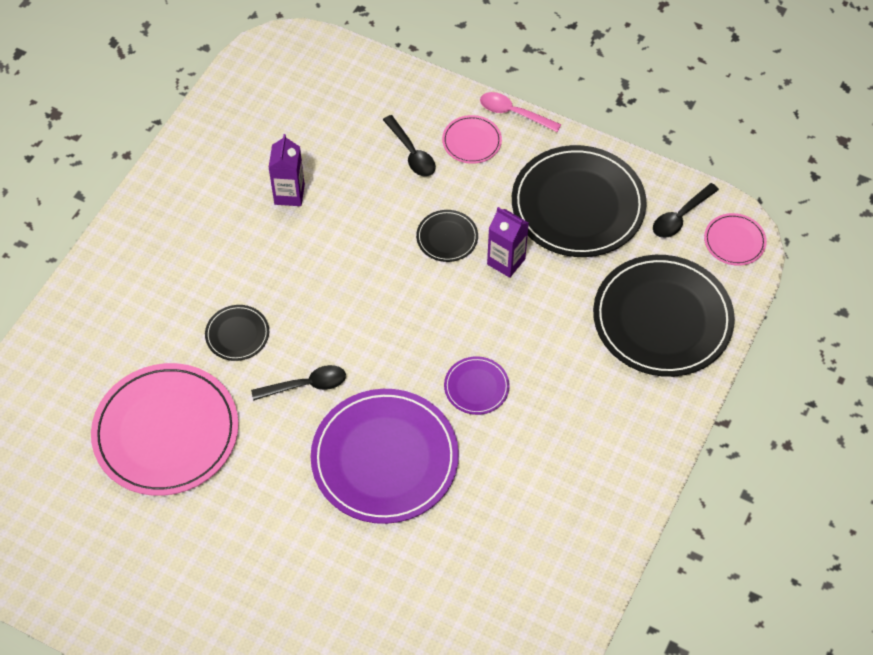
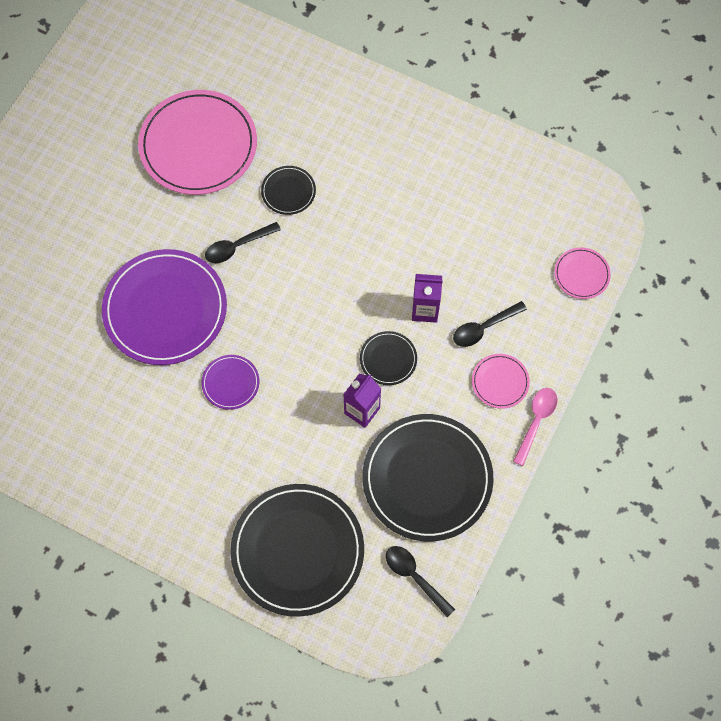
camera: 90 degrees right, 10 degrees up
(289, 194) = (434, 225): purple carton -> purple carton (425, 310)
(306, 385) = (237, 246): black spoon -> black spoon turned 75 degrees clockwise
(734, 241) = (386, 628): pink plate -> pink plate (581, 274)

